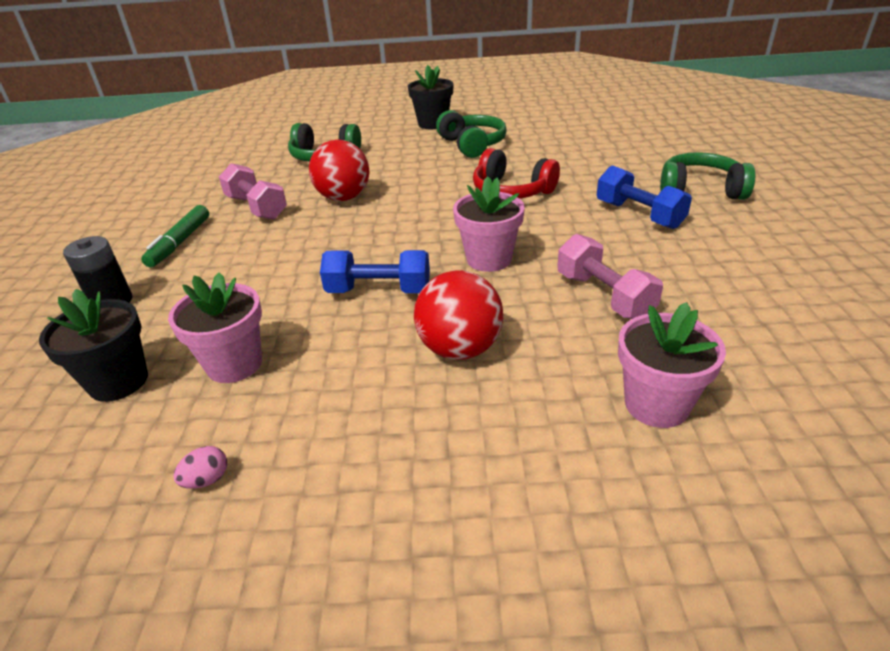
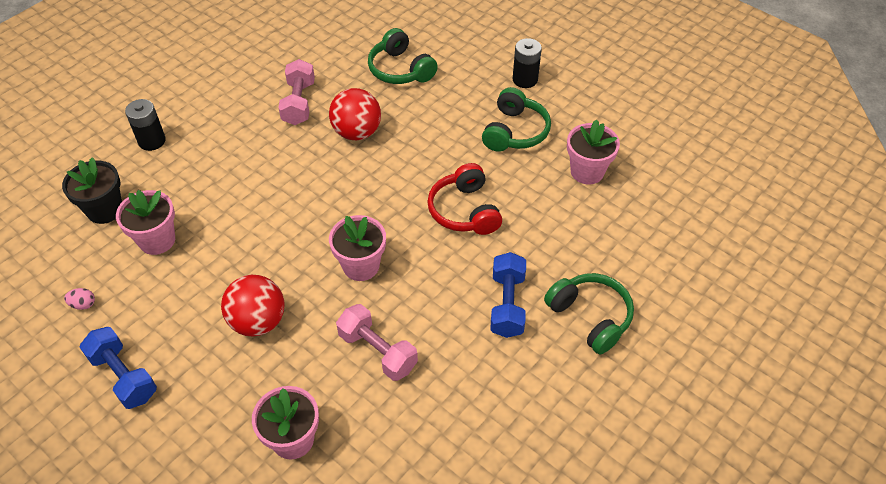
camera: 40 degrees right, 15 degrees up
(180, 242) = (227, 109): green marker -> none
(379, 291) = (274, 242): blue dumbbell -> blue dumbbell (124, 376)
(433, 124) = (525, 79): black flower pot -> black battery
(556, 138) = (587, 171): none -> pink flower pot
(604, 296) = (377, 351): pink dumbbell -> pink dumbbell turned 60 degrees counterclockwise

